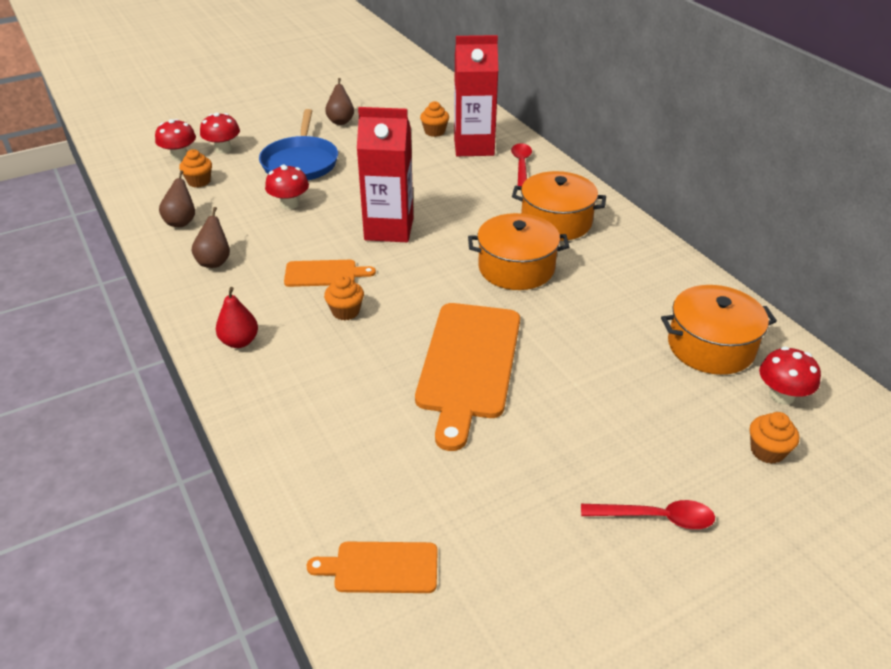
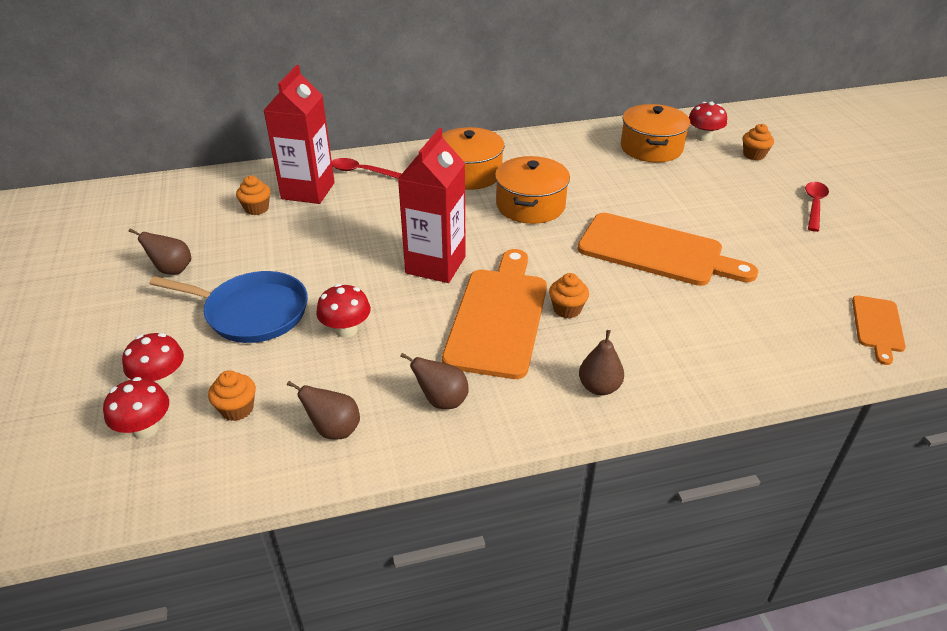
camera: 75 degrees left, 0 degrees up
(239, 341) = (599, 387): red pear -> brown pear
(324, 273) = (498, 317): orange cutting board -> orange cutting board, size x1.96

